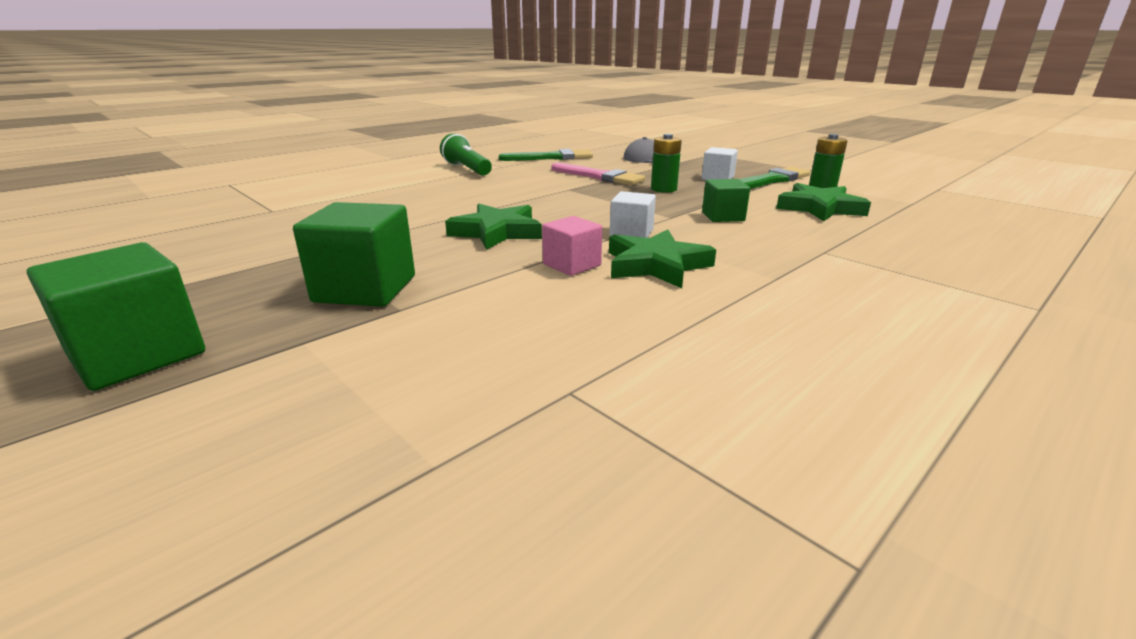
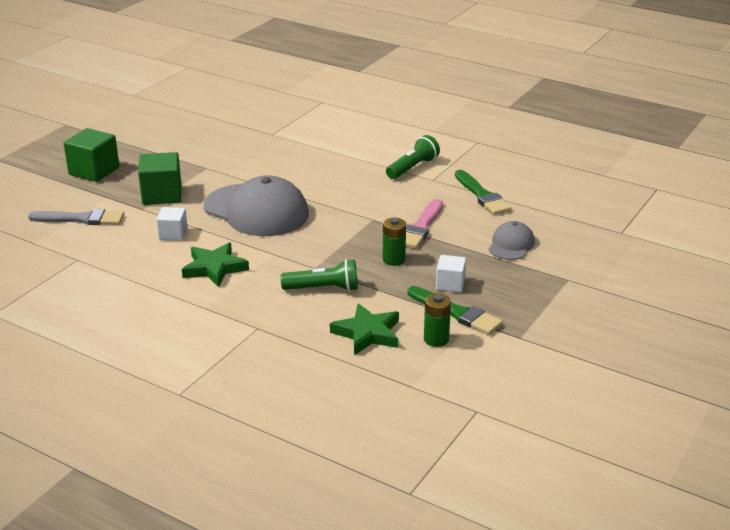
camera: 75 degrees right, 5 degrees up
(371, 380) = (81, 219): none -> grey brush
(497, 232) = (256, 211): green star -> grey cap
(572, 265) = (207, 242): pink cube -> none
(631, 233) = (270, 255): white cube -> white cube (173, 234)
(723, 217) = (323, 288): green cube -> green flashlight

